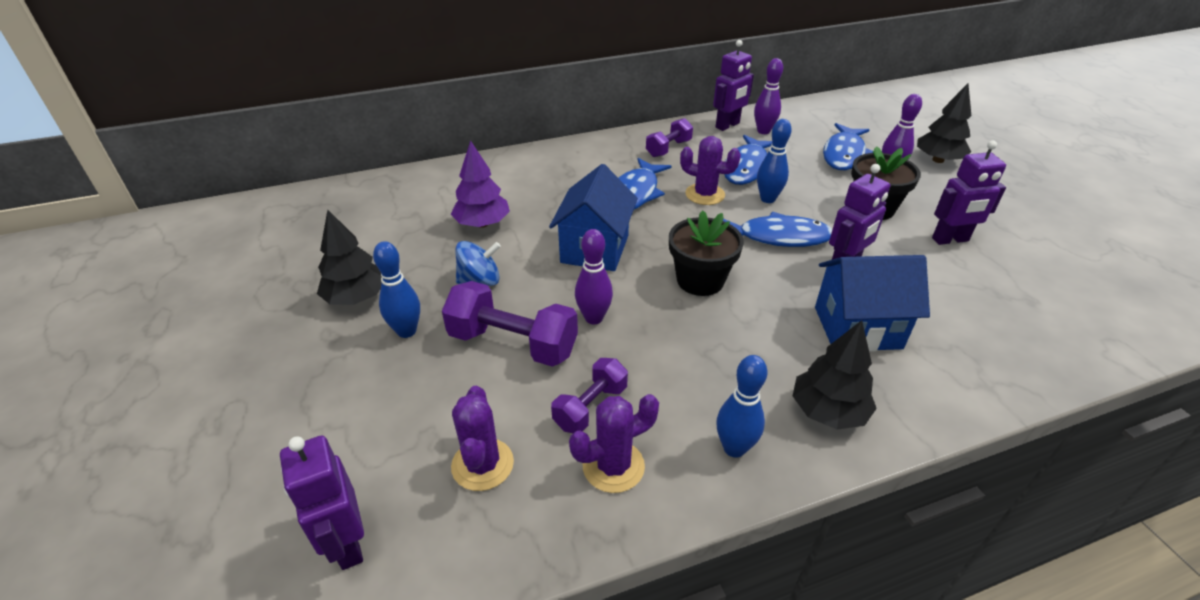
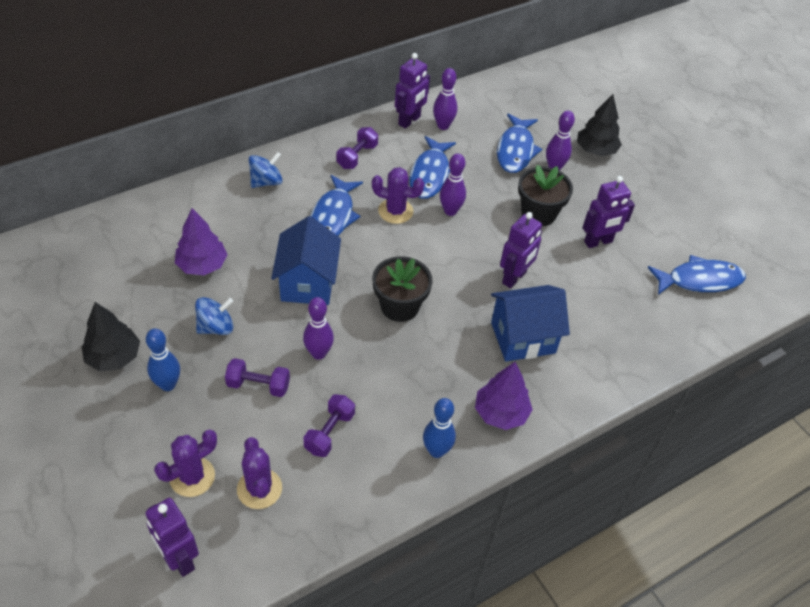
camera: 15 degrees left, 10 degrees up
(513, 343) = (258, 385): purple dumbbell -> purple dumbbell, size x0.60
(569, 162) = (266, 182): none -> blue spinning top
(613, 466) = (353, 476): purple cactus -> purple cactus (192, 477)
(767, 199) = (450, 211): blue bowling pin -> purple bowling pin
(778, 237) = (461, 253): blue fish -> blue fish (700, 280)
(828, 411) = (501, 413): black tree -> purple tree

